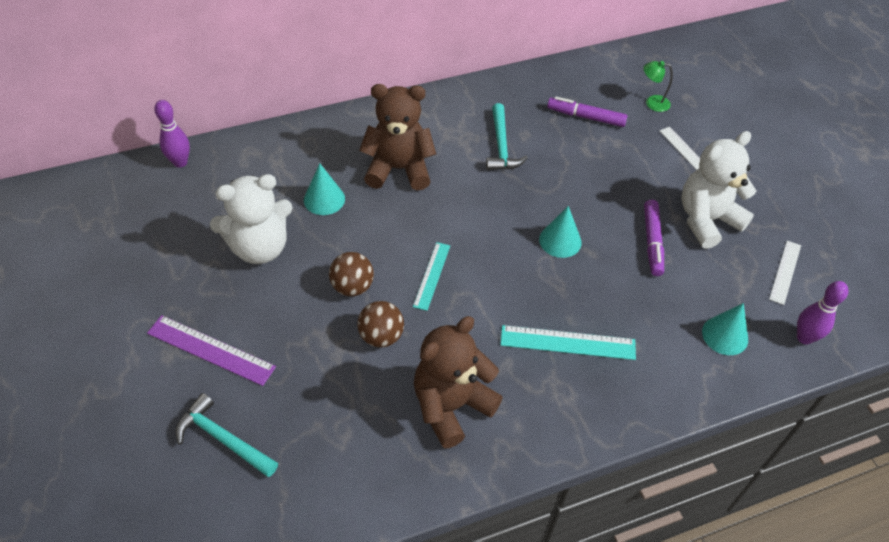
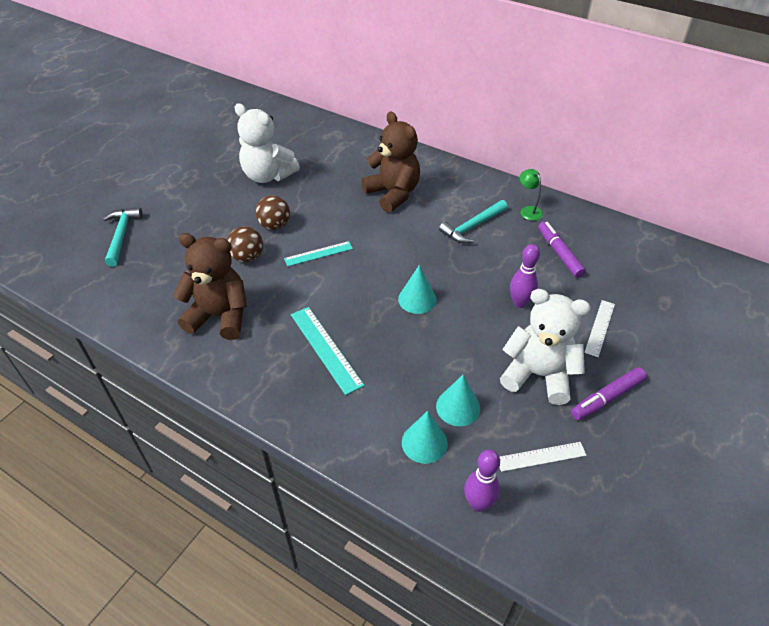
camera: 55 degrees right, 5 degrees down
(180, 162) = (300, 116): purple bowling pin -> purple bowling pin (519, 303)
(211, 350) = (178, 198): purple ruler -> none
(324, 199) = (332, 178): turquoise cone -> turquoise cone (458, 407)
(652, 103) = (628, 282): green lamp -> green lamp (528, 210)
(652, 241) = (475, 351): purple marker -> purple marker (607, 398)

